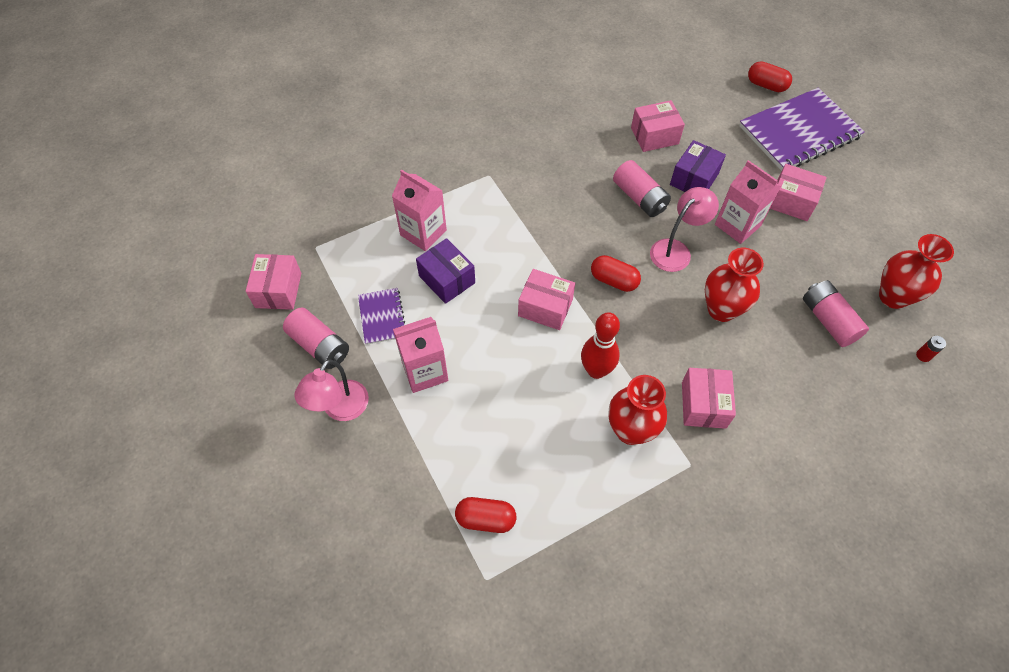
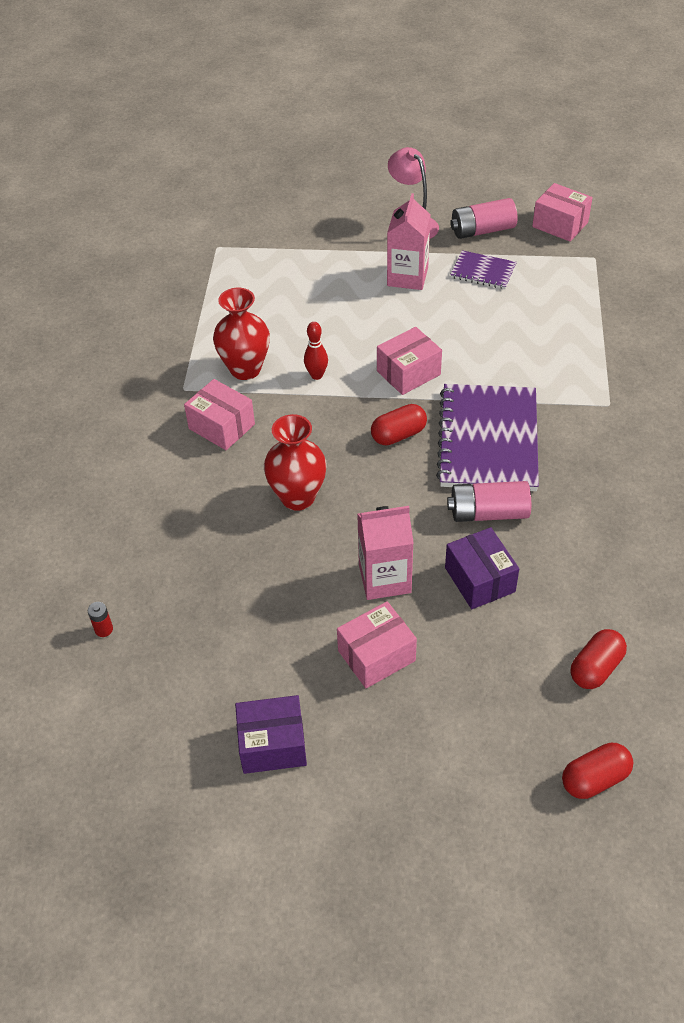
camera: 125 degrees right, 10 degrees down
(423, 232) = (562, 329): pink carton -> none
(447, 279) = (493, 323): purple box -> purple box (272, 744)
(486, 519) = (257, 263): red capsule -> red capsule (595, 668)
(596, 370) = (316, 375): red bowling pin -> red bowling pin, size x0.63
(654, 136) = (576, 582): pink box -> none
(676, 250) = (395, 503): pink lamp -> none
(799, 132) = (479, 752): purple notebook -> purple notebook (488, 440)
(828, 320) = (210, 576): pink battery -> none
(893, 296) = (182, 658): red vase -> none

